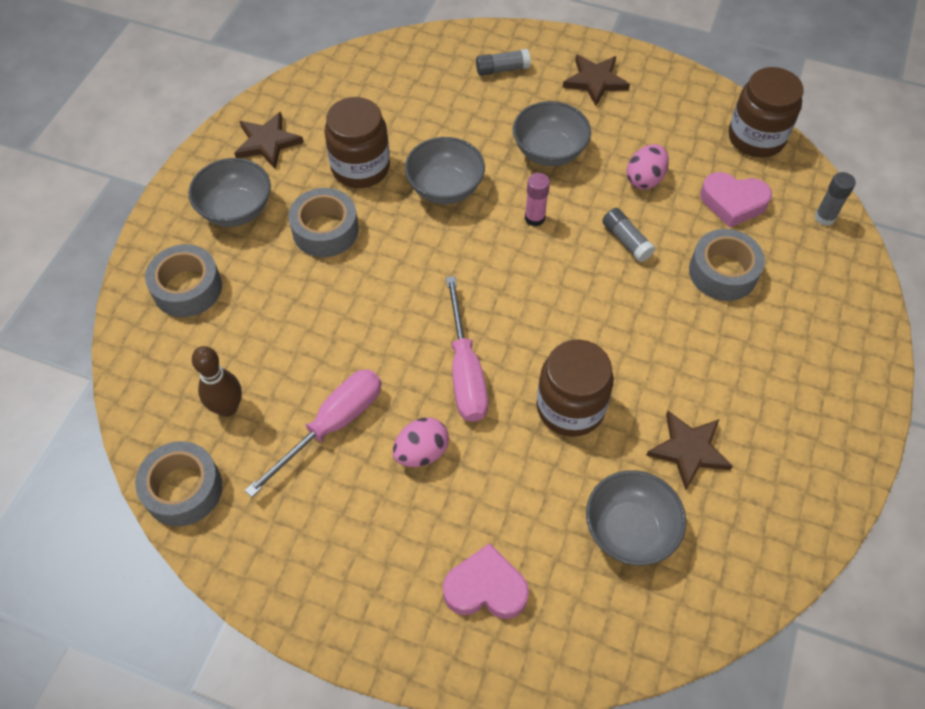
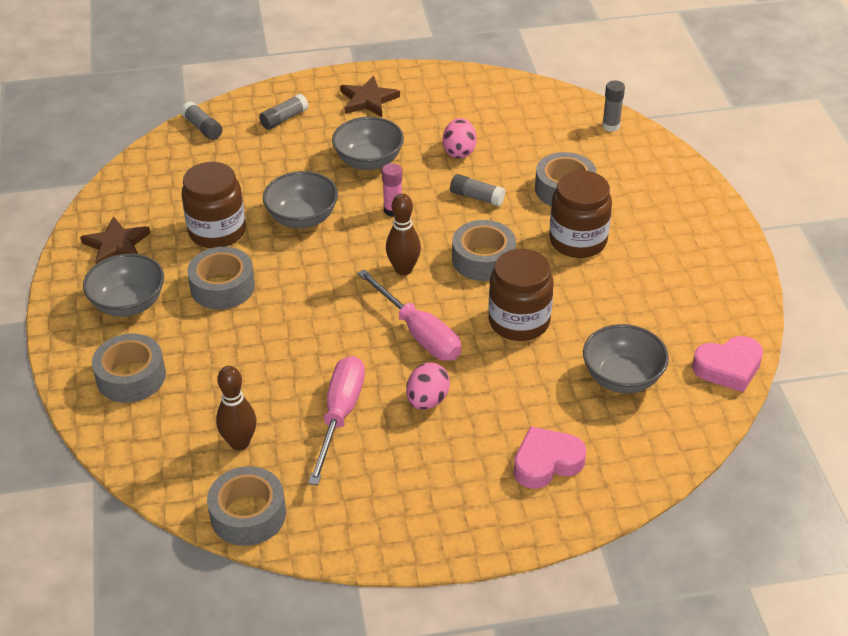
camera: 30 degrees left, 15 degrees down
(423, 48) = (203, 128): none -> grey glue stick
(499, 291) = (403, 269): none -> brown bowling pin
(584, 316) = (483, 259): none -> grey tape
(688, 450) = (626, 310): brown star -> none
(733, 202) = (537, 142): pink heart -> pink heart (728, 368)
(756, 138) = (522, 93): brown jar -> brown jar (578, 241)

